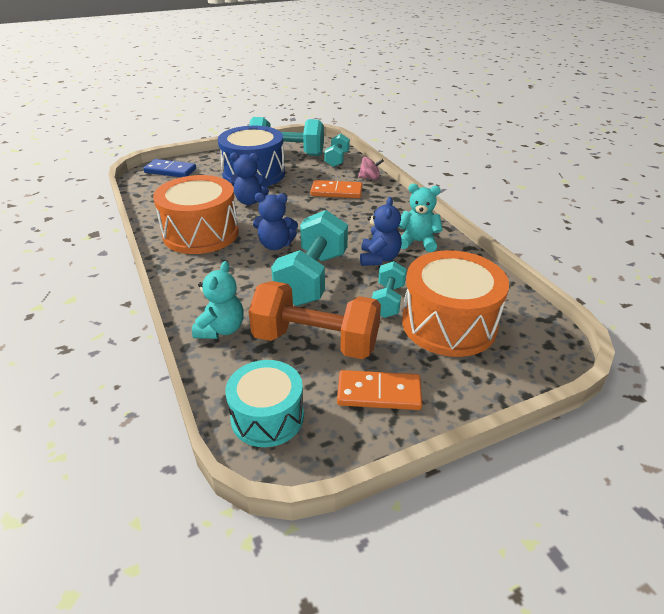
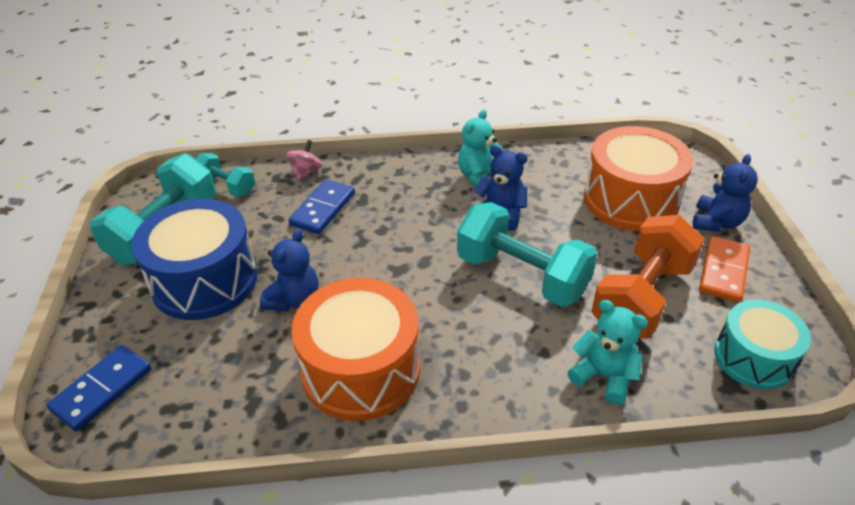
camera: 70 degrees left, 5 degrees up
(275, 245) = (433, 294): blue teddy bear -> blue teddy bear (716, 222)
(336, 192) = (323, 209): orange domino -> blue domino
(388, 301) = (583, 228): turquoise dumbbell -> none

